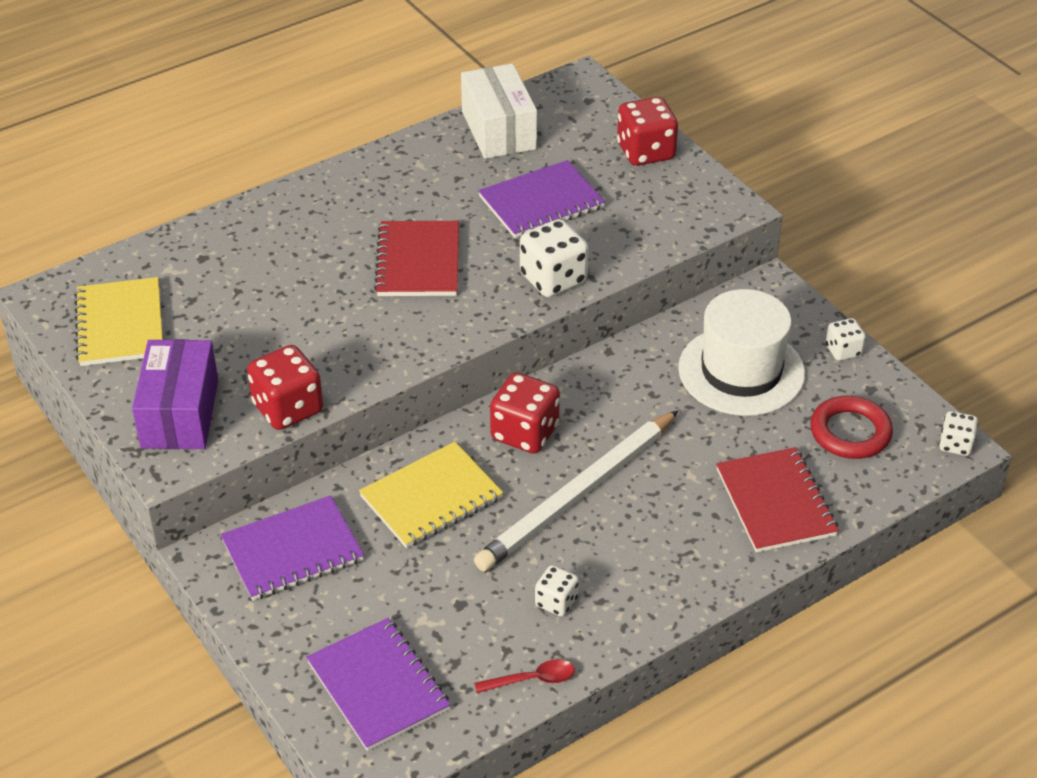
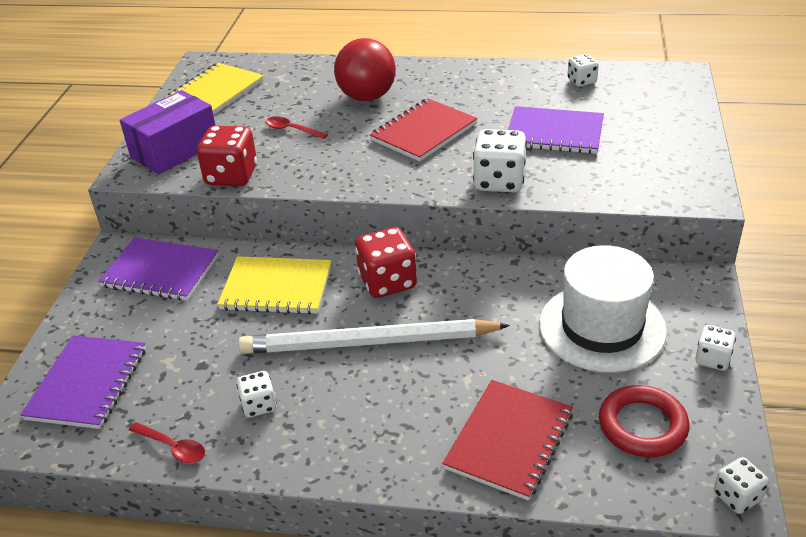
camera: 45 degrees right, 5 degrees down
(277, 326) = (292, 130): none -> red spoon
(305, 249) = (367, 97): none -> red ball
(499, 130) = (581, 81): white box -> white dice
(645, 152) = (676, 133): red dice -> none

